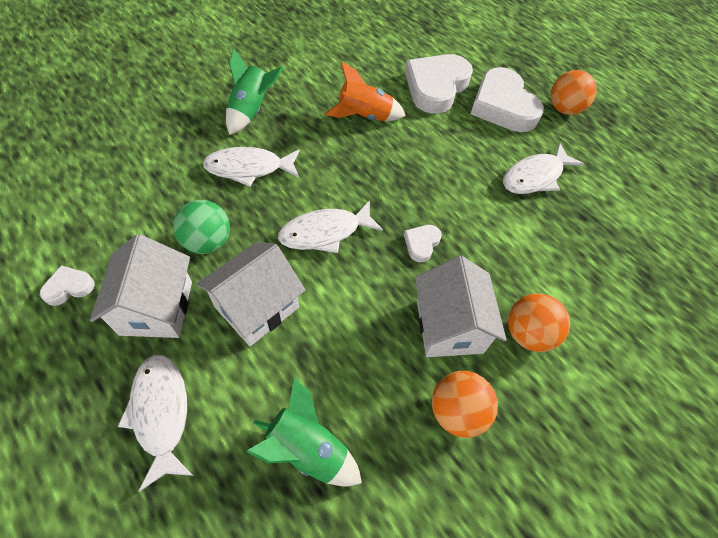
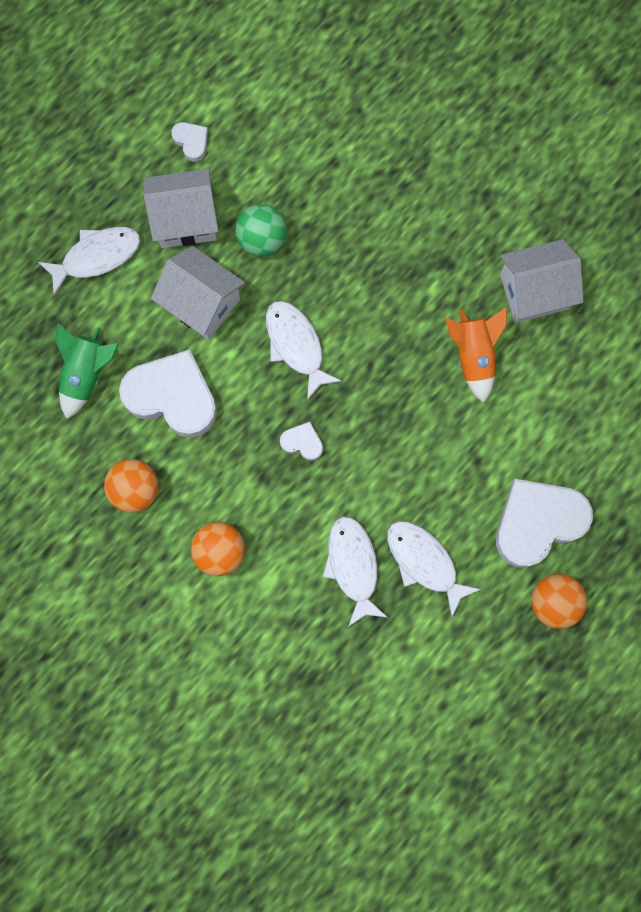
camera: 85 degrees right, 20 degrees up
(249, 168) = (362, 250): white fish -> white fish (353, 566)
(251, 111) = (449, 229): green rocket -> none
(436, 87) = (551, 435): white heart -> white heart (172, 396)
(449, 326) = (214, 477): white house -> white house (534, 291)

